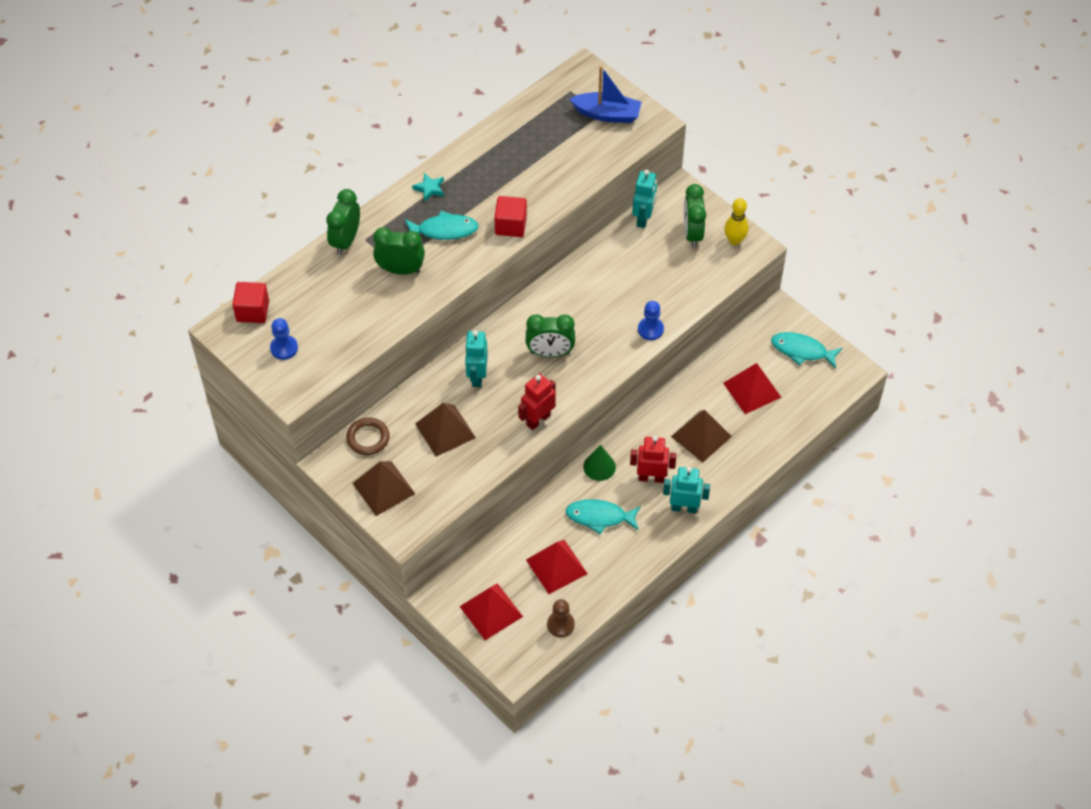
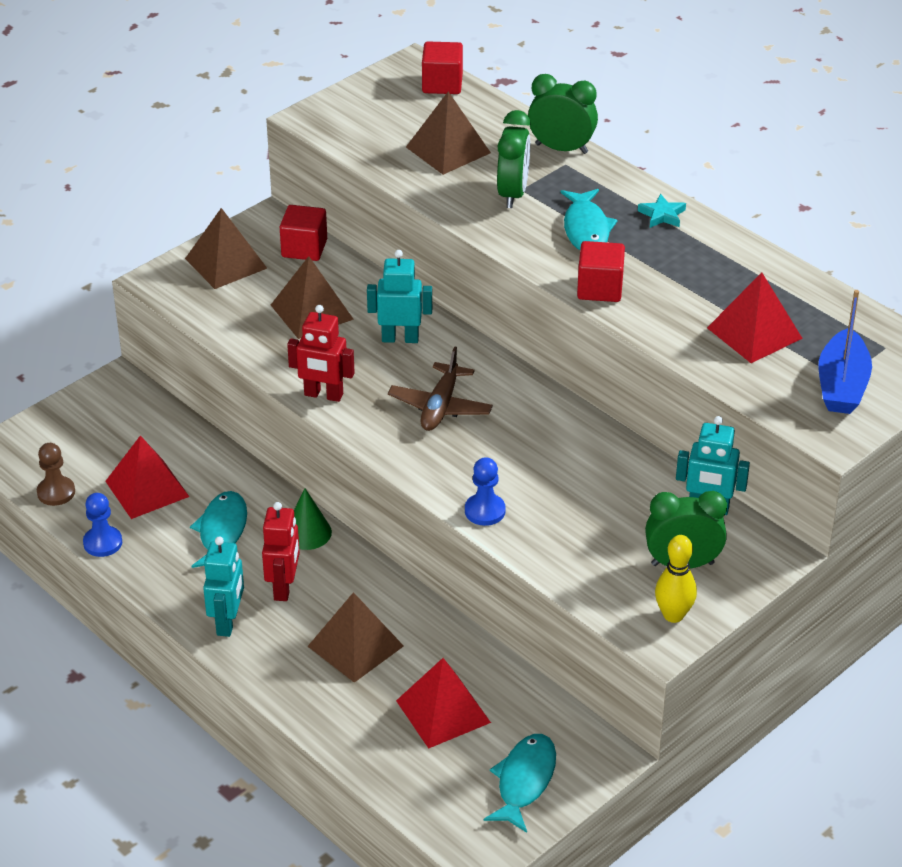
camera: 90 degrees right, 15 degrees down
(284, 348) = (383, 109): blue pawn -> blue pawn (103, 543)
(342, 307) = (448, 150): none -> brown pyramid
(368, 438) = (304, 248): brown ring -> red cube
(491, 611) = (88, 428): red pyramid -> red pyramid (754, 333)
(538, 420) = (323, 395): red robot -> red robot turned 150 degrees clockwise
(550, 353) = (440, 407): green clock -> brown plane

